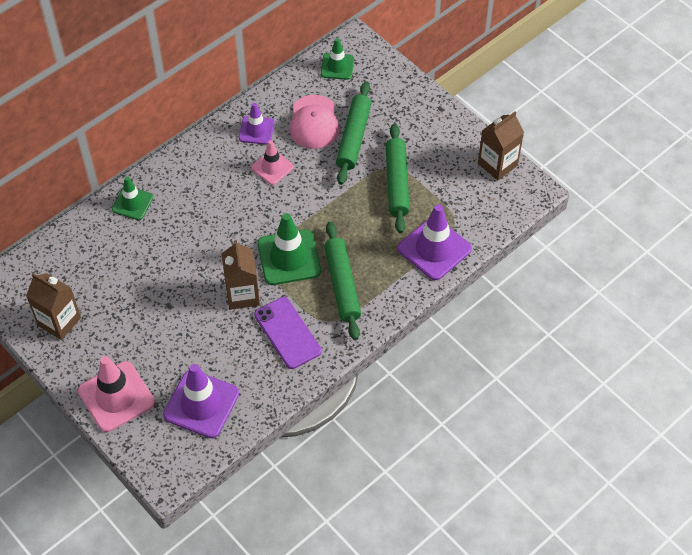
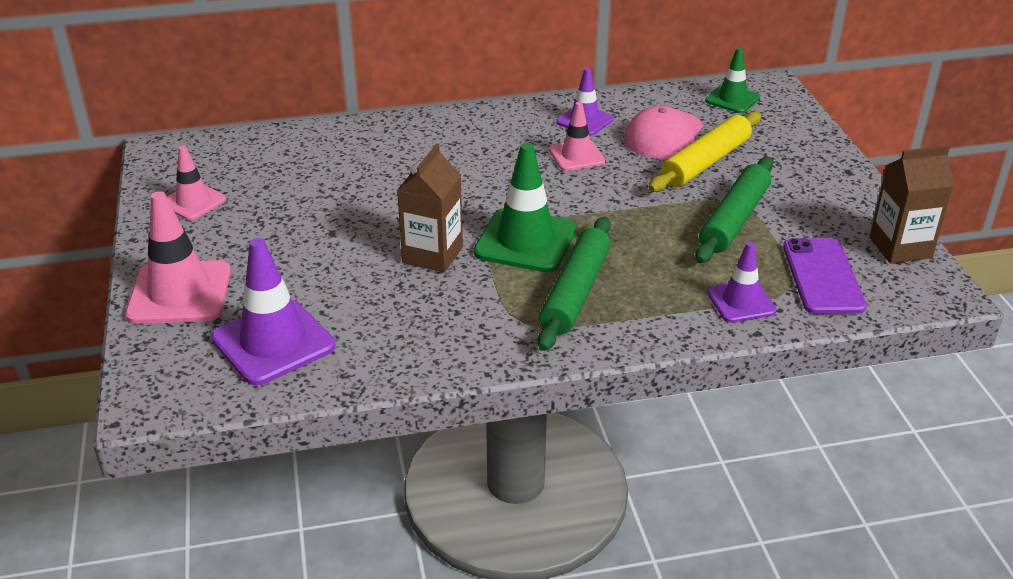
camera: 30 degrees right, 20 degrees down
(59, 321) = (193, 202): brown carton -> pink traffic cone
(132, 203) = (381, 134): green traffic cone -> none
(287, 333) = (456, 313): purple phone -> purple phone (822, 276)
(354, 138) = (706, 162): green rolling pin -> yellow rolling pin
(434, 249) = (741, 301): purple traffic cone -> purple traffic cone, size x0.60

